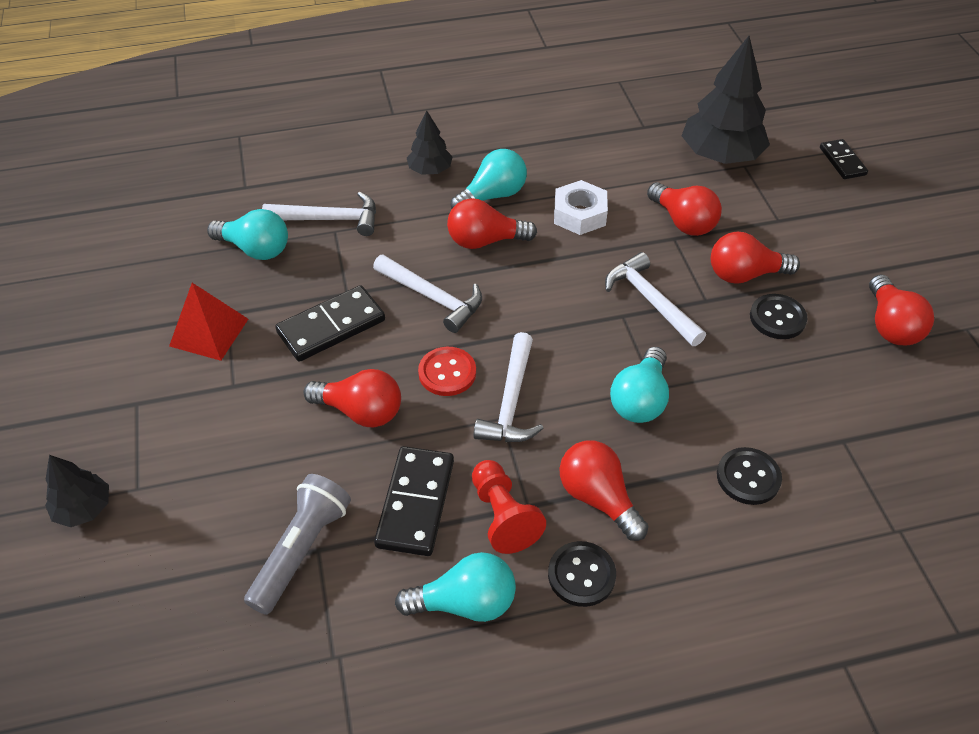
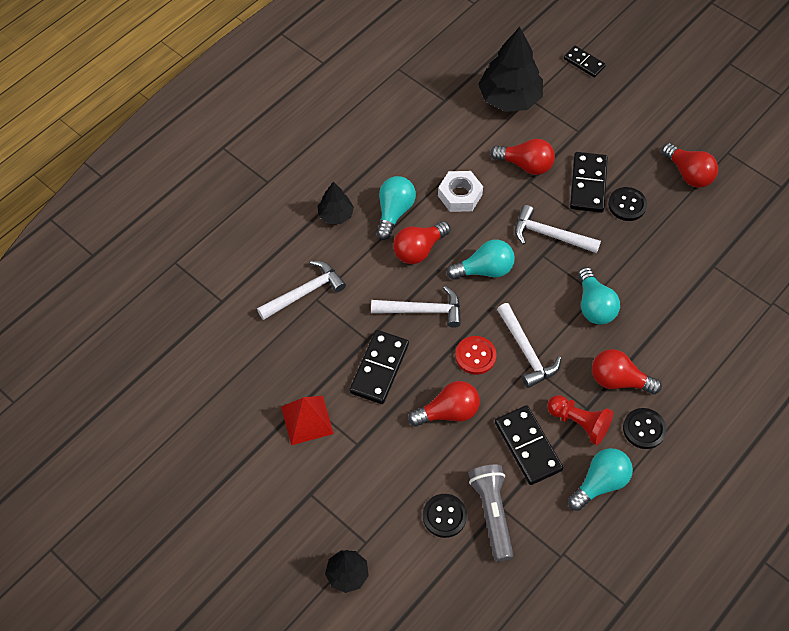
camera: 35 degrees left, 10 degrees up
(255, 249) = (277, 344): turquoise light bulb -> turquoise light bulb (484, 270)
(744, 274) = (588, 184): red light bulb -> black domino
(748, 477) = (682, 318): black button -> black button (444, 516)

